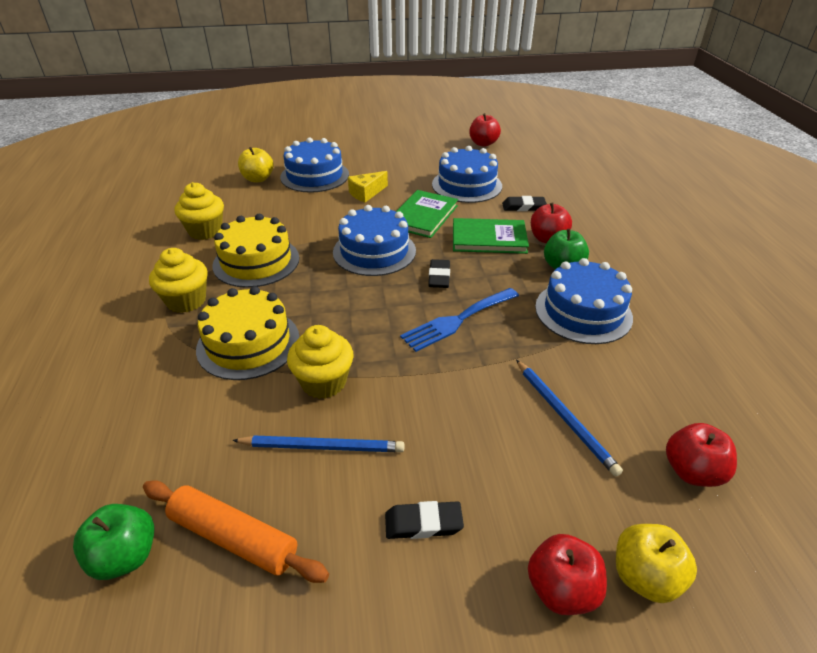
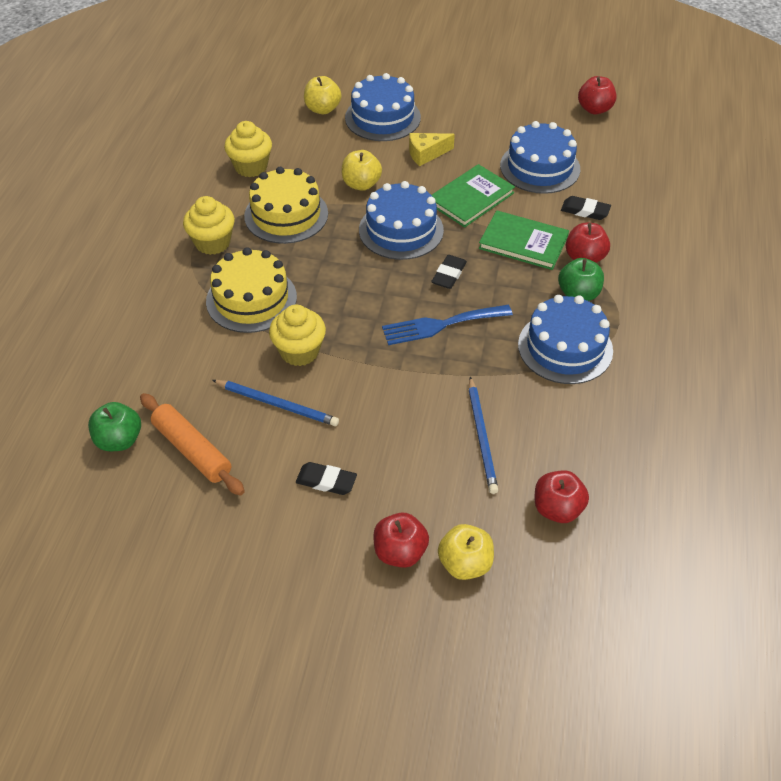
camera: 20 degrees right, 10 degrees up
(319, 224) = (361, 184): none -> yellow apple

